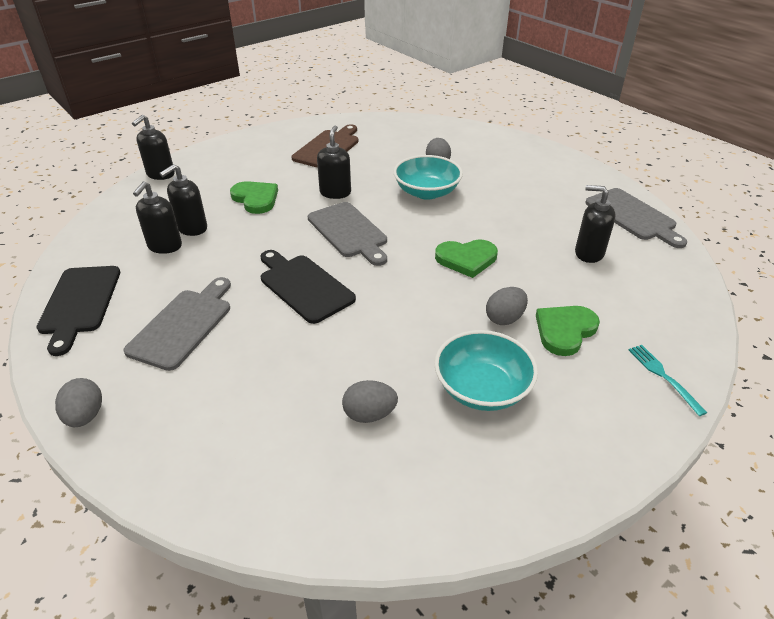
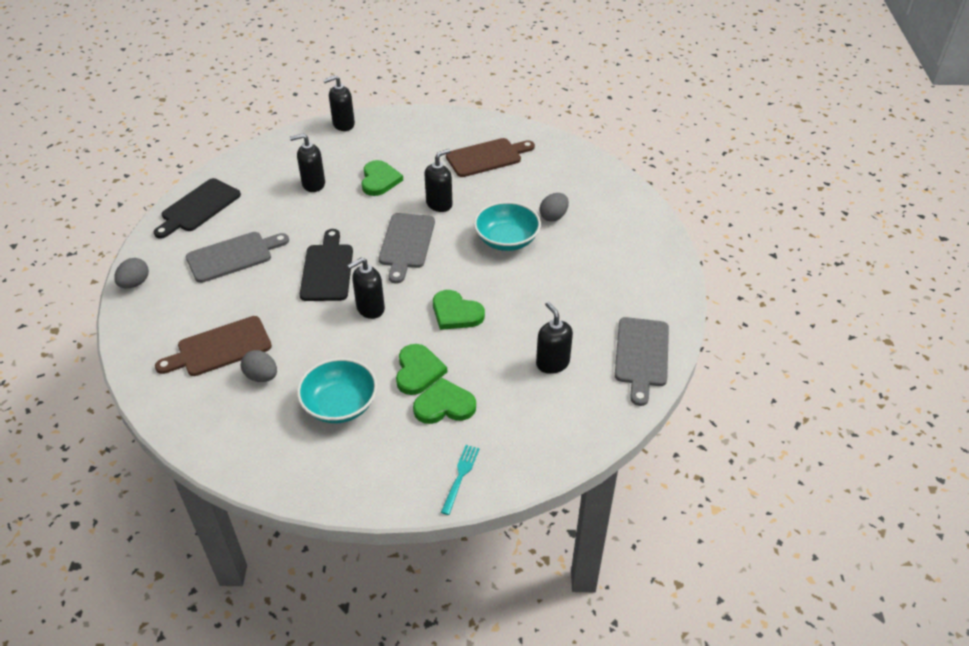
camera: 40 degrees right, 5 degrees up
(164, 246) = (283, 190): black soap dispenser -> black soap dispenser (370, 308)
(284, 417) = (220, 348): none -> brown cutting board
(504, 318) = (418, 371): grey egg -> green heart

